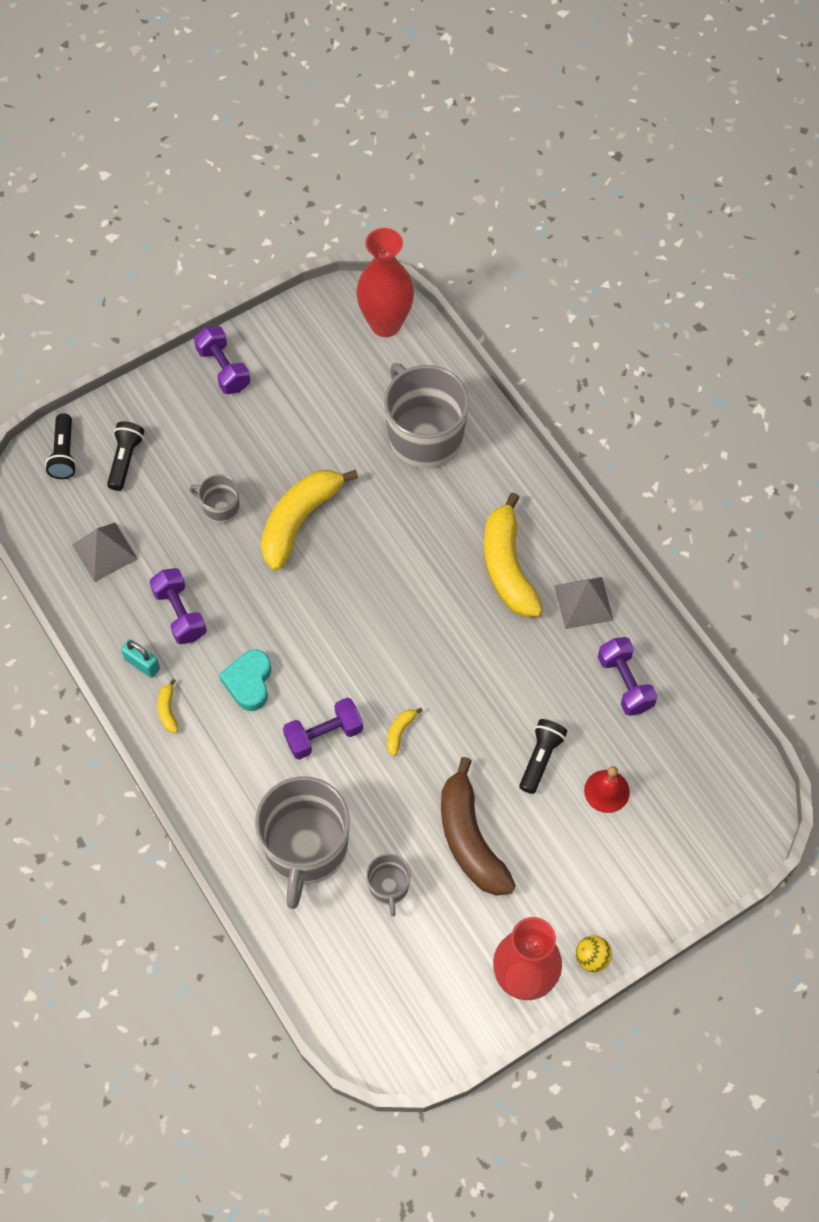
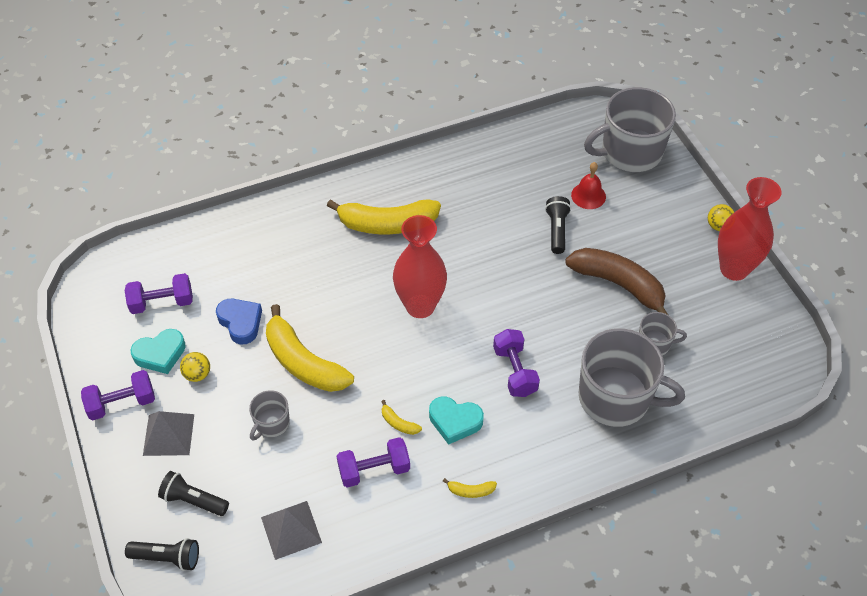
camera: 80 degrees left, 10 degrees down
(142, 664) = (419, 508): turquoise padlock -> none
(268, 426) = (197, 374): none -> yellow ball
(287, 386) = (160, 354): none -> turquoise heart
(340, 449) = (240, 322): none -> blue heart
(385, 324) = (124, 271): red vase -> red vase (420, 306)
(400, 732) = (520, 317): yellow banana -> yellow banana (398, 423)
(424, 435) = (247, 260): grey mug -> grey mug (630, 152)
(470, 839) = (618, 284): brown banana -> brown banana turned 135 degrees counterclockwise
(540, 758) = (557, 230): black flashlight -> black flashlight turned 60 degrees clockwise
(583, 602) = (430, 183): grey pyramid -> grey pyramid (168, 434)
(625, 683) = (502, 170): purple dumbbell -> purple dumbbell (162, 302)

